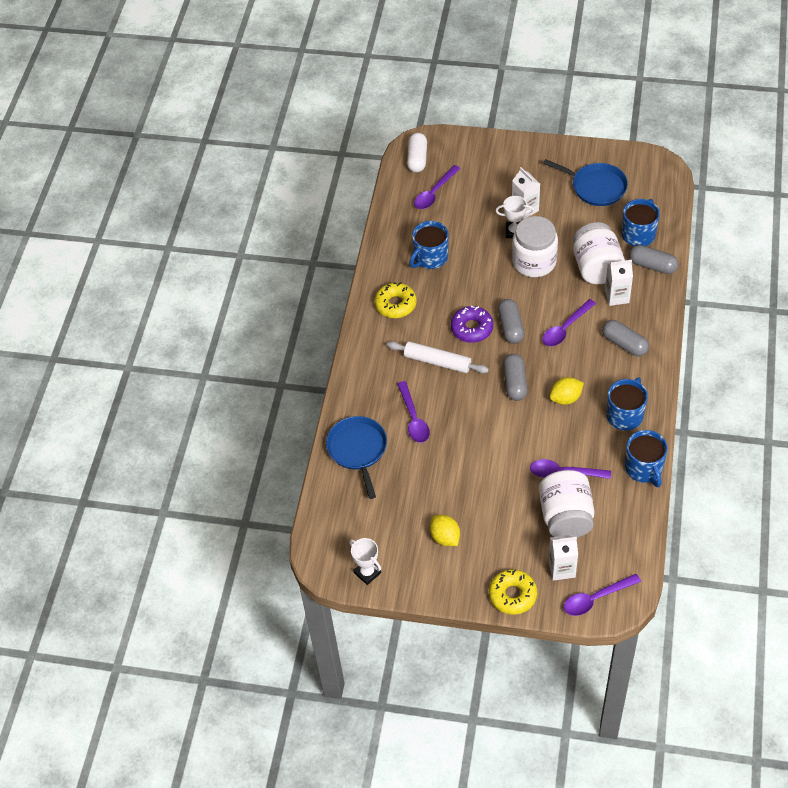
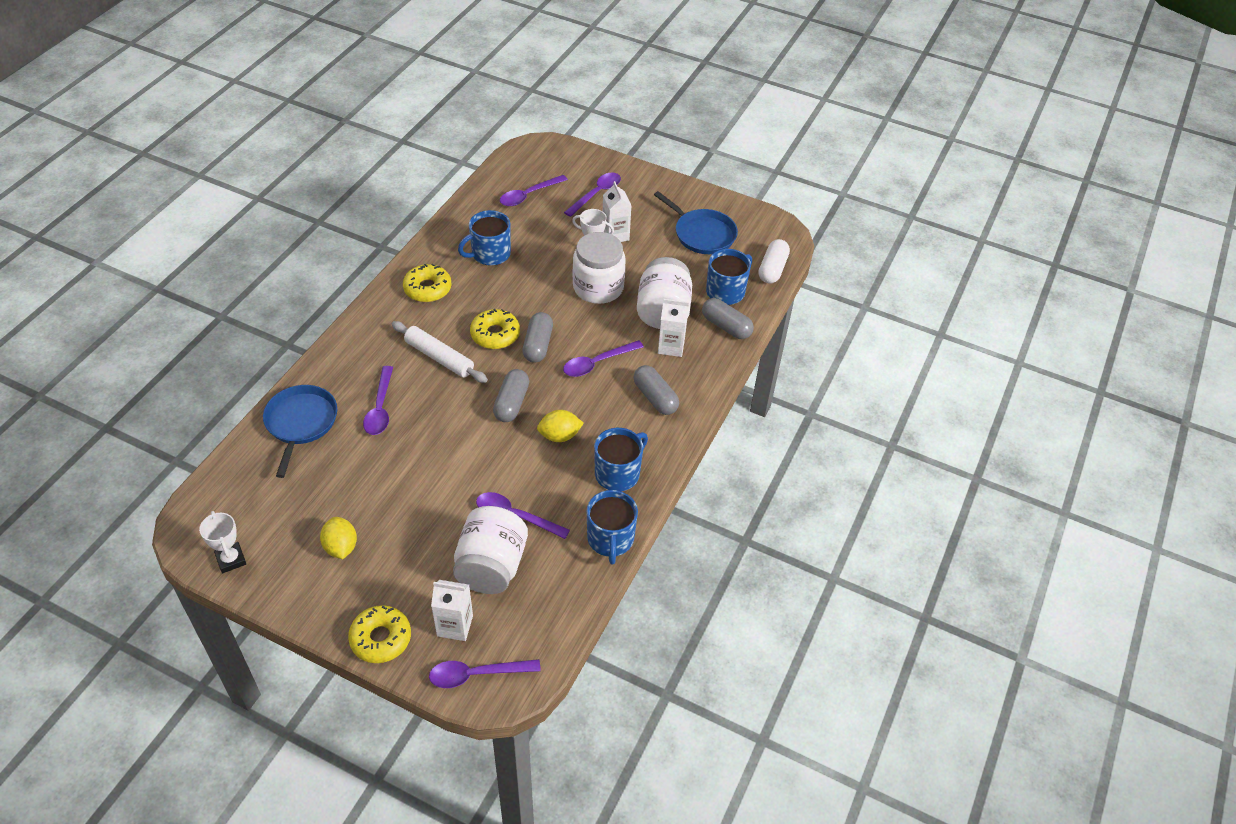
camera: 10 degrees right, 5 degrees down
(417, 159) = (528, 160): white capsule -> white capsule (772, 269)
(472, 328) = (495, 334): purple donut -> yellow donut
(490, 175) = (596, 194): none -> purple spoon

